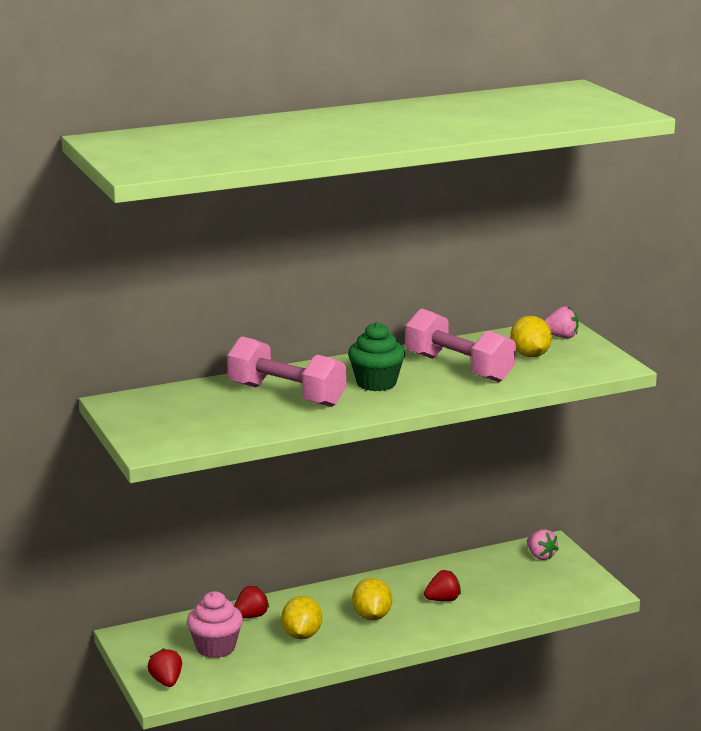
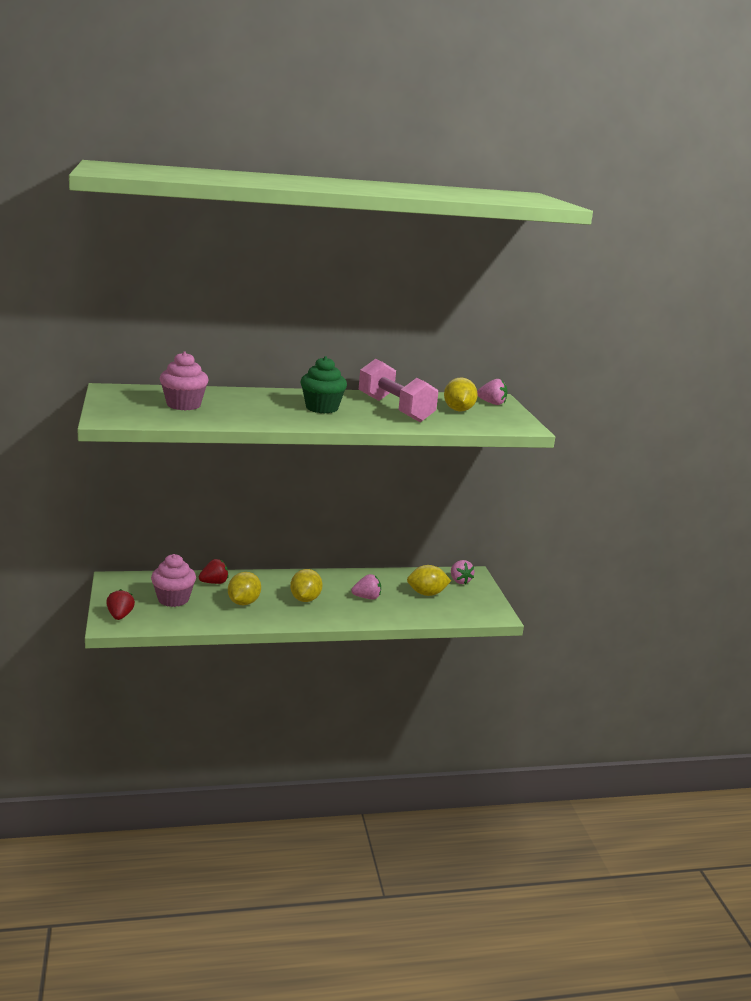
camera: 10 degrees right, 0 degrees up
(218, 410) = (183, 405): none -> pink cupcake
(286, 395) = (245, 404): pink dumbbell -> none
(443, 600) = (367, 597): red strawberry -> pink strawberry
(510, 581) = (427, 594): none -> yellow lemon

